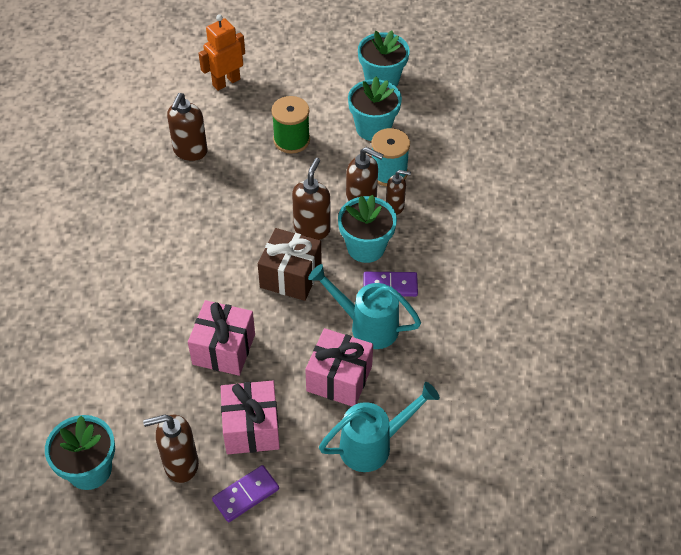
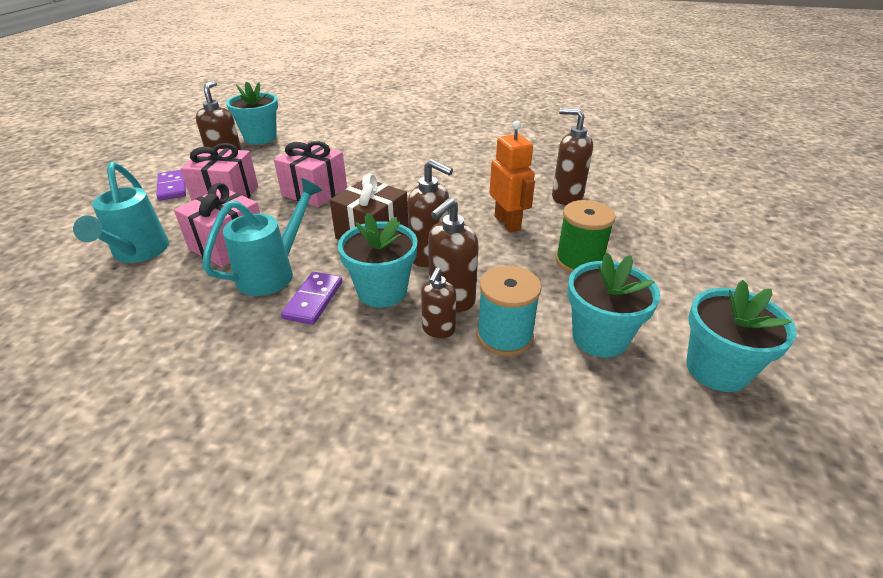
camera: 105 degrees right, 15 degrees down
(226, 82) = (682, 228): orange robot -> orange robot (507, 223)

